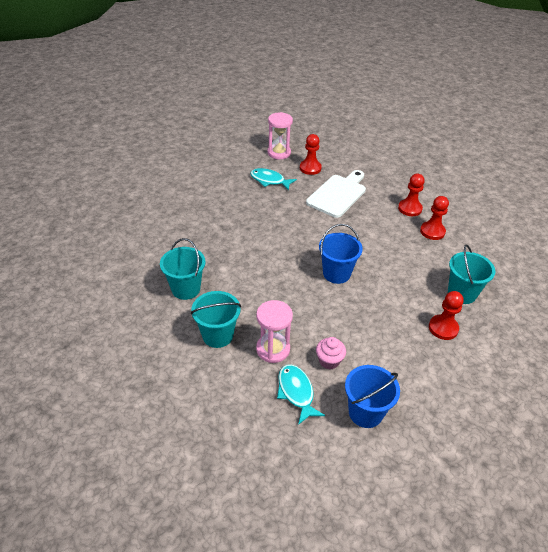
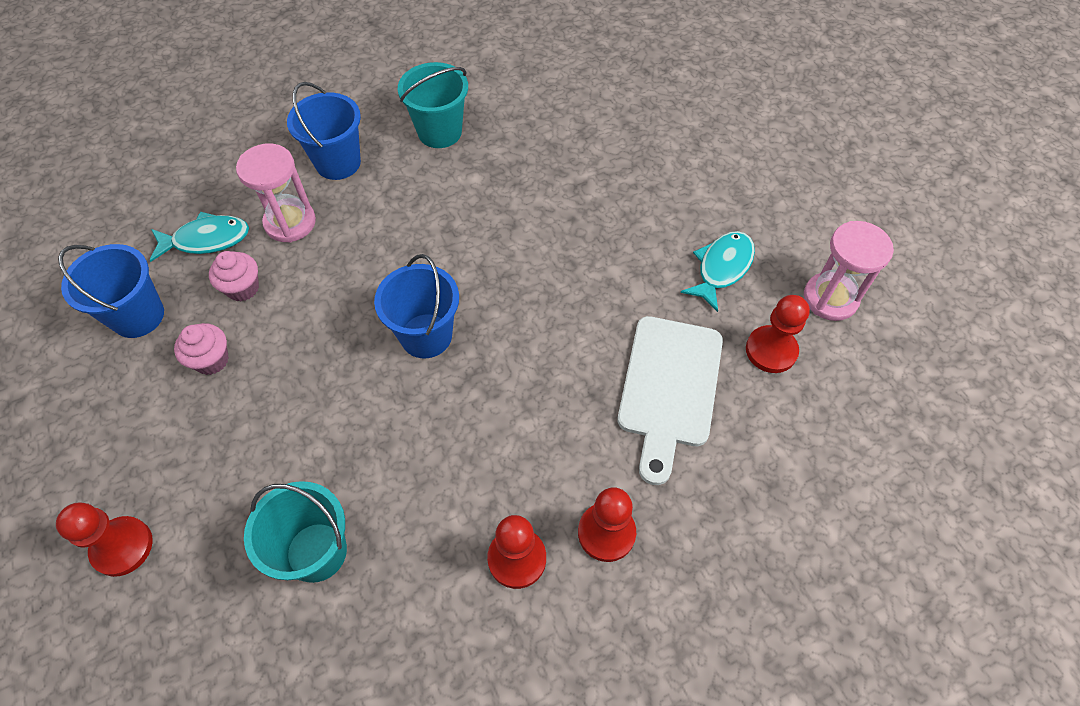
camera: 100 degrees right, 15 degrees up
(217, 335) = (338, 163): turquoise bucket -> blue bucket
(338, 194) = (669, 388): white cutting board -> white cutting board turned 60 degrees clockwise
(382, 362) = (211, 360): none -> pink cupcake
(443, 328) = (244, 481): red pawn -> red pawn (122, 547)

